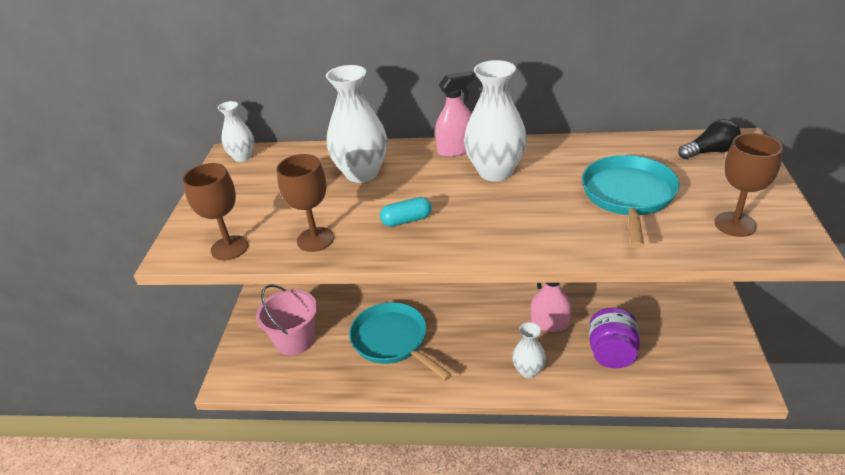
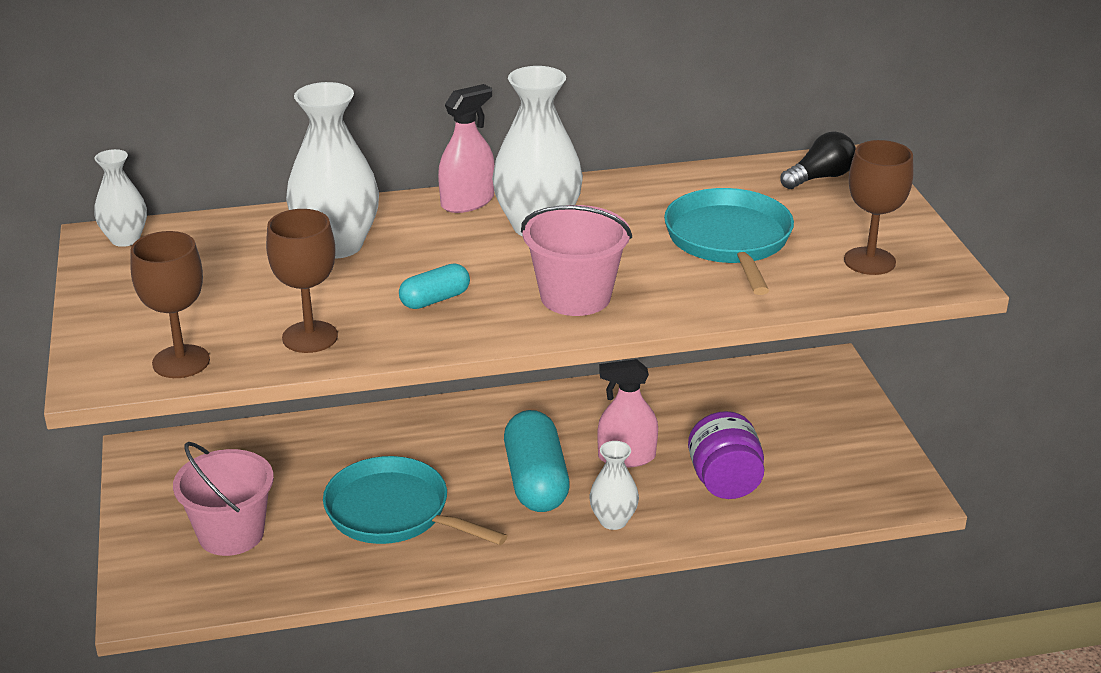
camera: 20 degrees left, 5 degrees down
(486, 332) = (536, 481): none -> turquoise capsule
(502, 229) = (575, 296): none -> pink bucket

